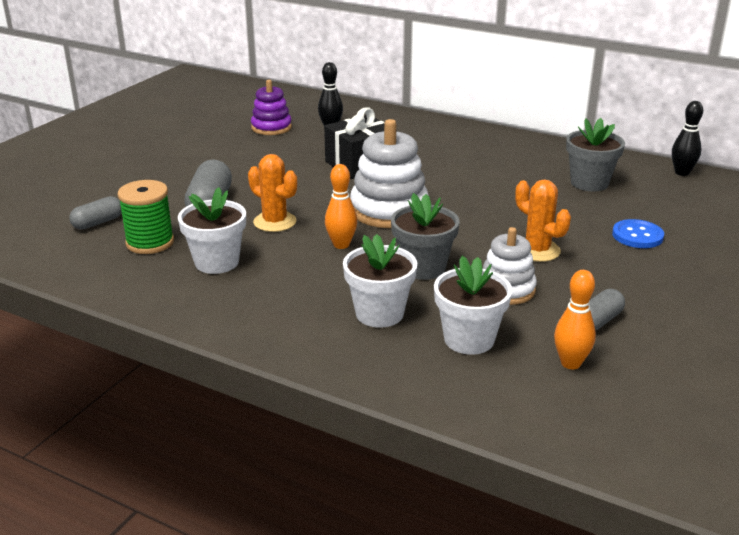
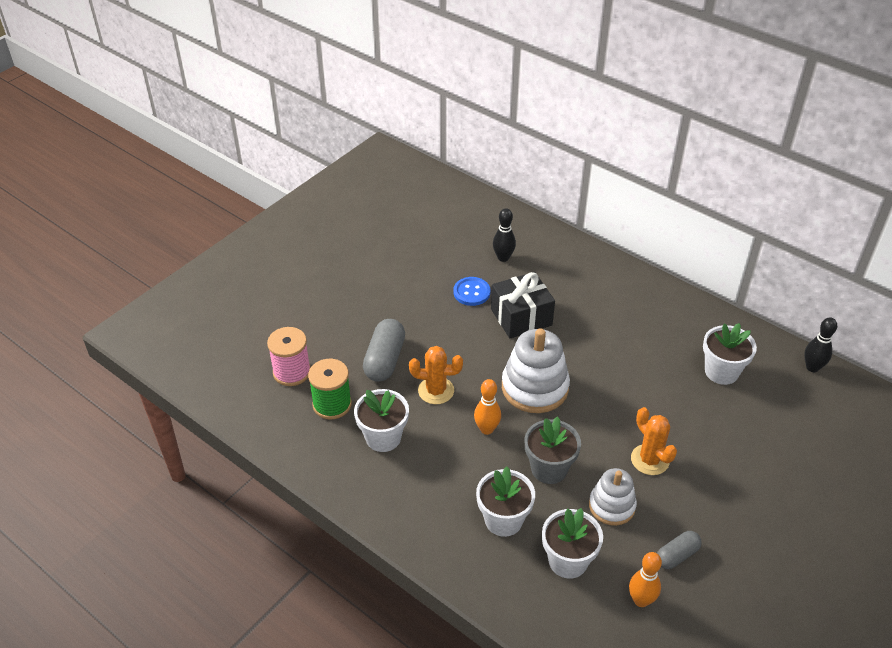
camera: 10 degrees right, 15 degrees up
(98, 223) = (292, 372): grey capsule -> pink spool
(271, 127) = (449, 250): purple stacking toy -> none
(275, 222) = (436, 391): orange cactus -> orange cactus turned 45 degrees counterclockwise
(589, 183) = (721, 372): grey flower pot -> white flower pot
(637, 236) = (742, 452): blue button -> blue button (471, 292)

